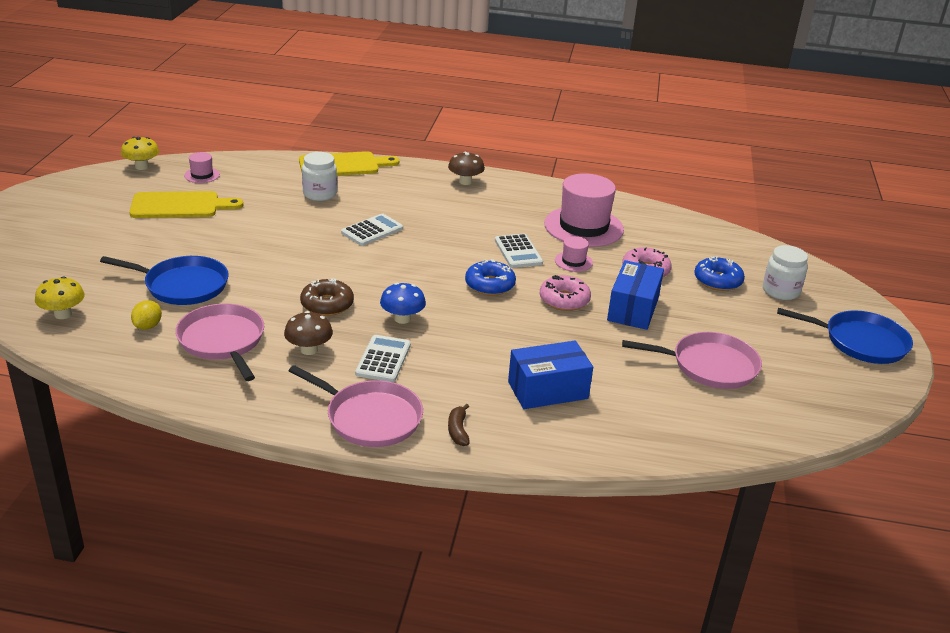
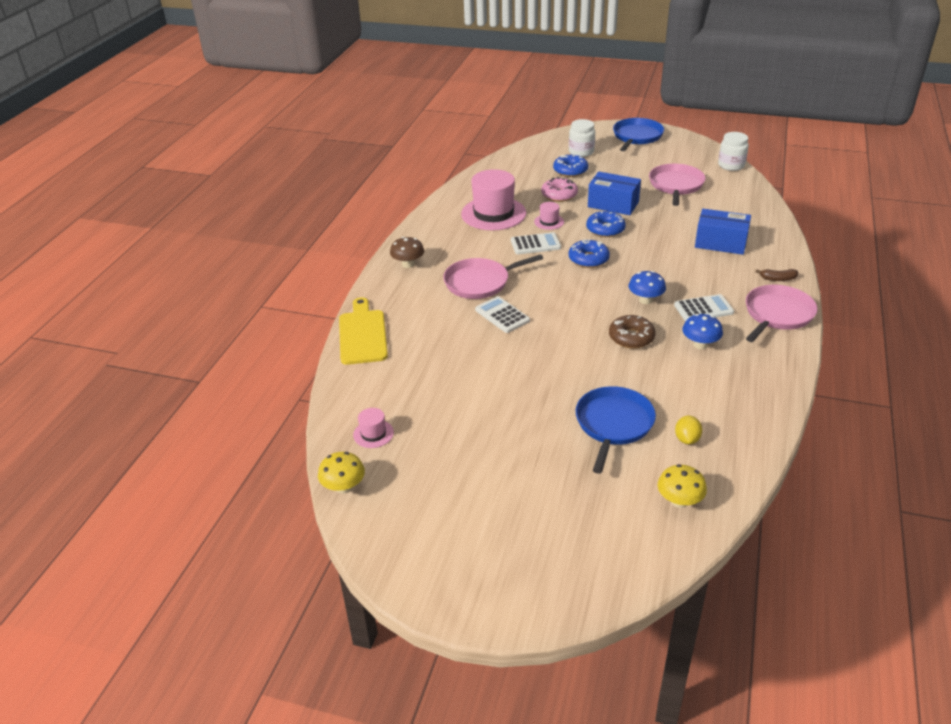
camera: 80 degrees left, 5 degrees up
(148, 326) = (687, 439): yellow lemon -> yellow lemon turned 75 degrees clockwise
(180, 206) = (448, 443): yellow cutting board -> none
(222, 341) = (699, 391): pink pan -> pink pan (480, 282)
(309, 350) = (700, 344): brown mushroom -> blue mushroom
(320, 194) = (427, 347): white jar -> white jar (731, 165)
(383, 359) = (703, 309): white calculator -> white calculator turned 150 degrees clockwise
(548, 390) = (720, 243): blue box -> blue box turned 60 degrees counterclockwise
(564, 300) = (605, 229): pink donut -> blue donut

